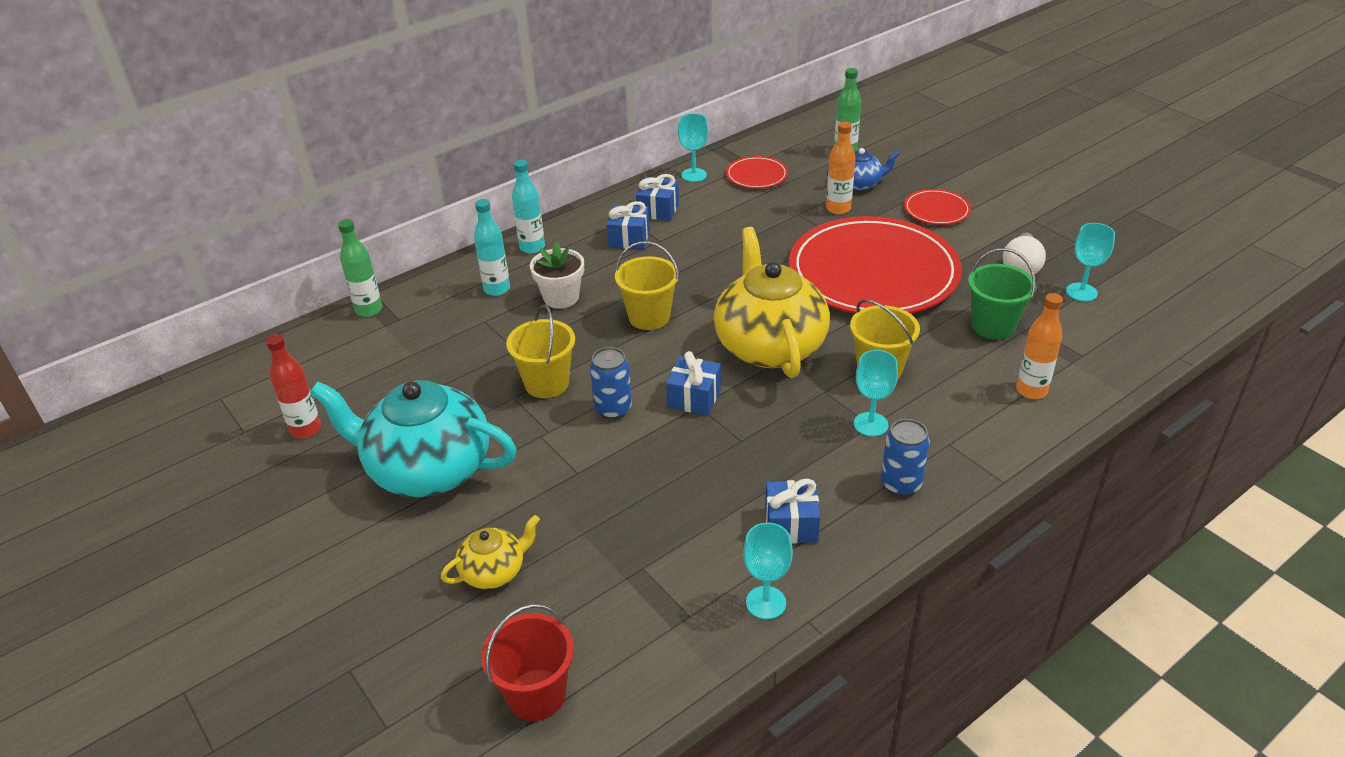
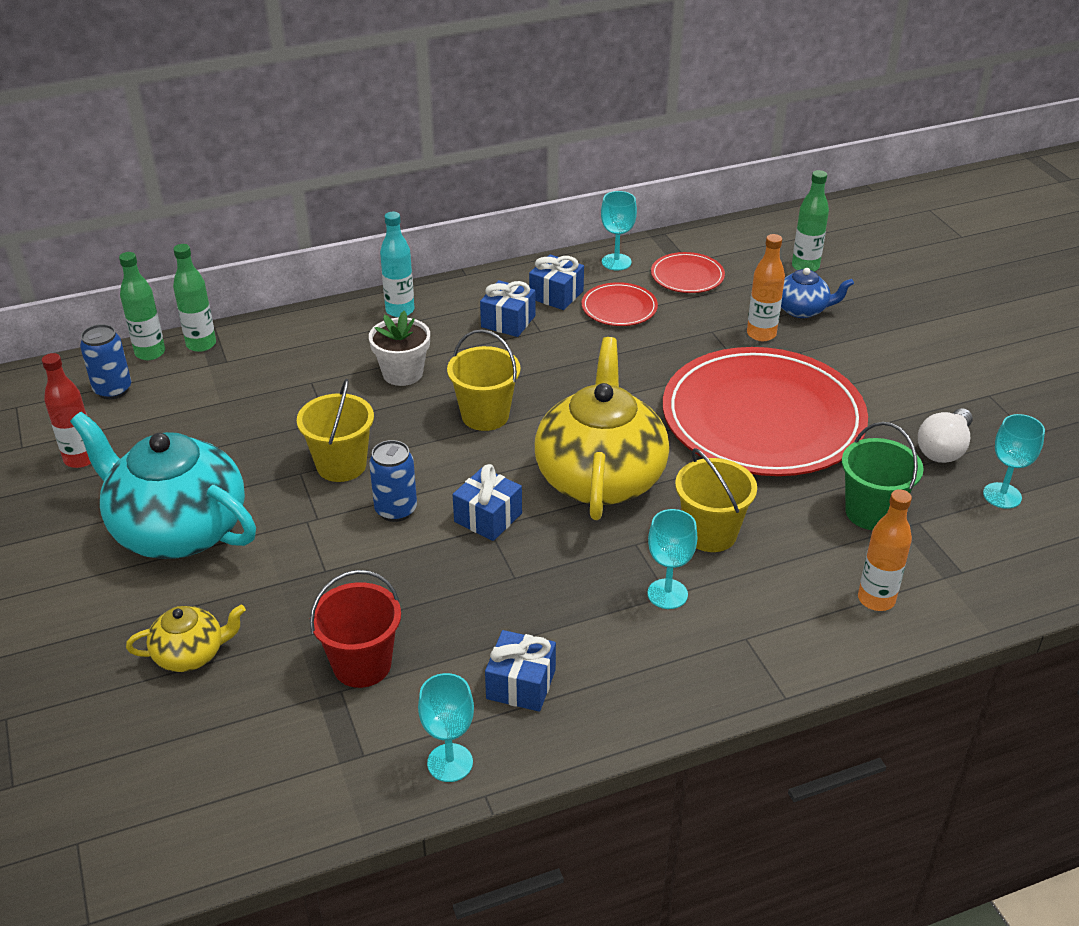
camera: 15 degrees right, 0 degrees up
(325, 326) = (150, 353): none -> green bottle
(497, 289) = (340, 349): turquoise bottle -> none
(536, 694) = (169, 794): red bucket -> red bucket (362, 665)
(901, 484) = (665, 670): blue can -> blue can (113, 390)
(936, 210) = (877, 359): red plate -> red plate (619, 308)

